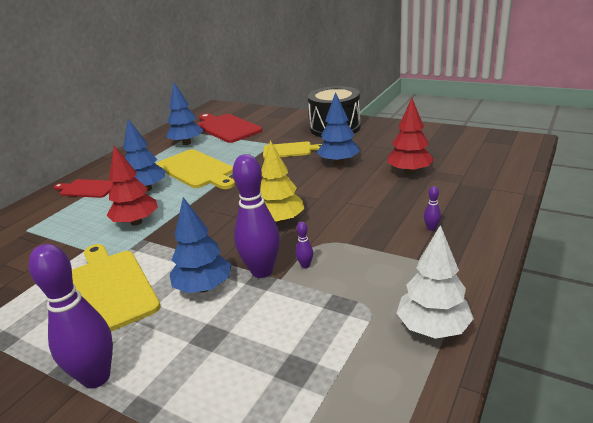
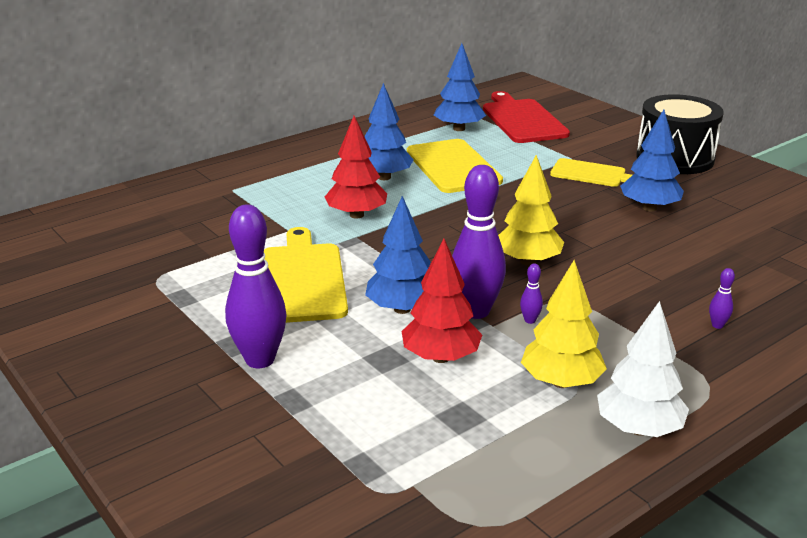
camera: 20 degrees right, 0 degrees up
(87, 189) = (314, 158): red cutting board -> none
(355, 309) = (561, 382): none -> yellow tree
(409, 172) = (740, 247): red tree -> red tree (440, 357)

